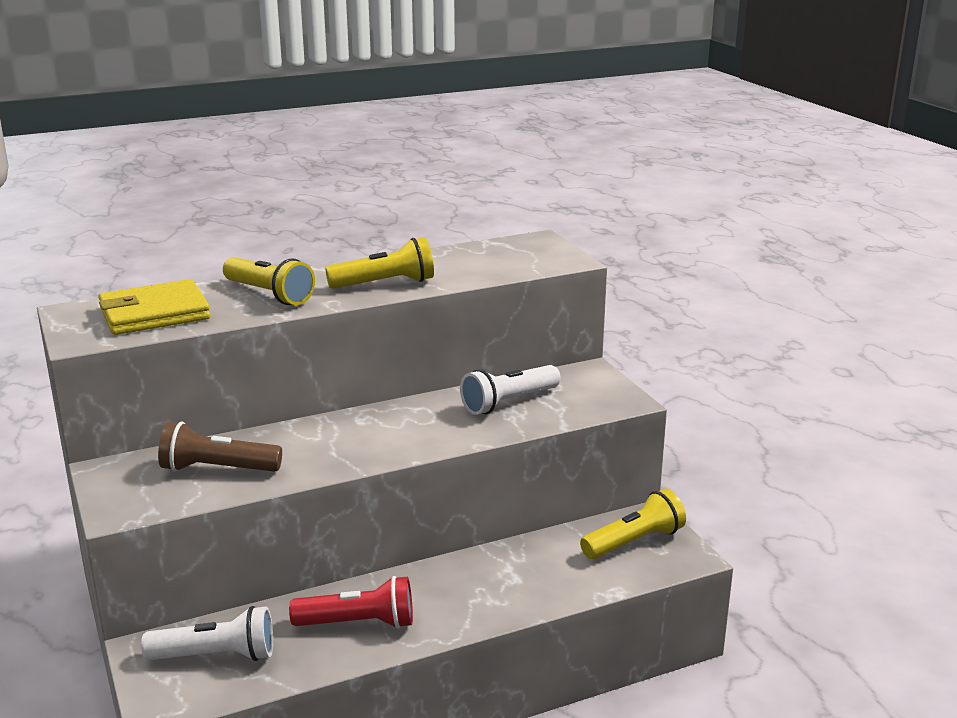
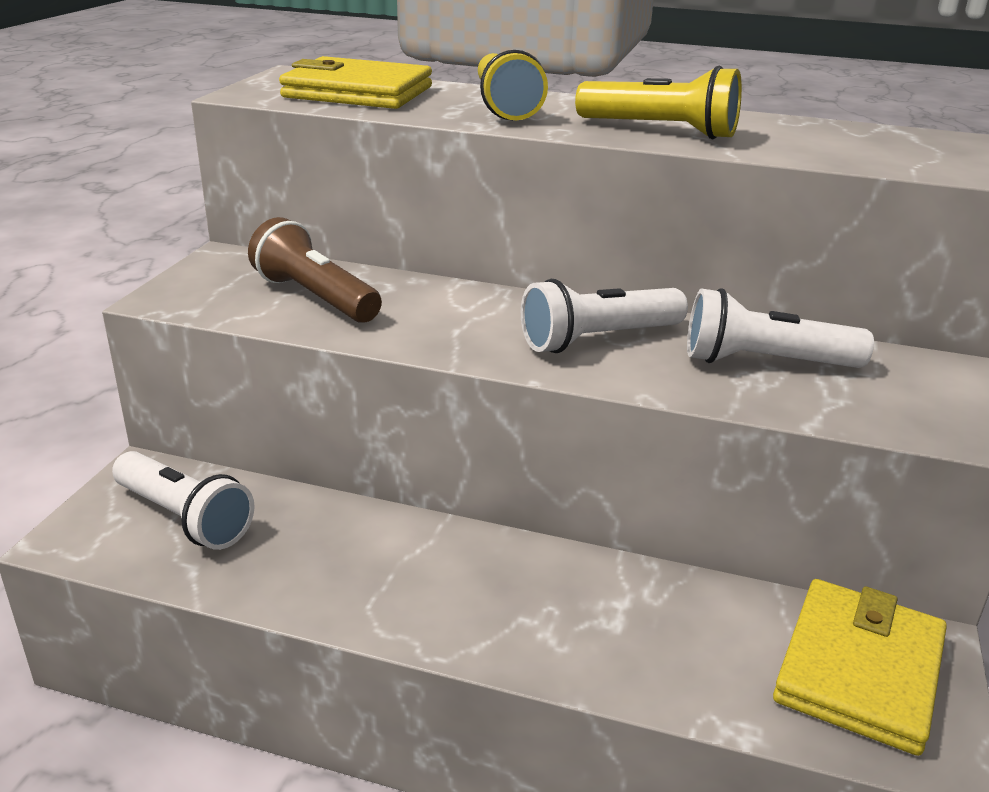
camera: 40 degrees right, 5 degrees up
(359, 623) = (359, 567): red flashlight -> none
(415, 425) = (598, 339): none -> white flashlight
(634, 541) = (859, 670): yellow flashlight -> yellow wallet

